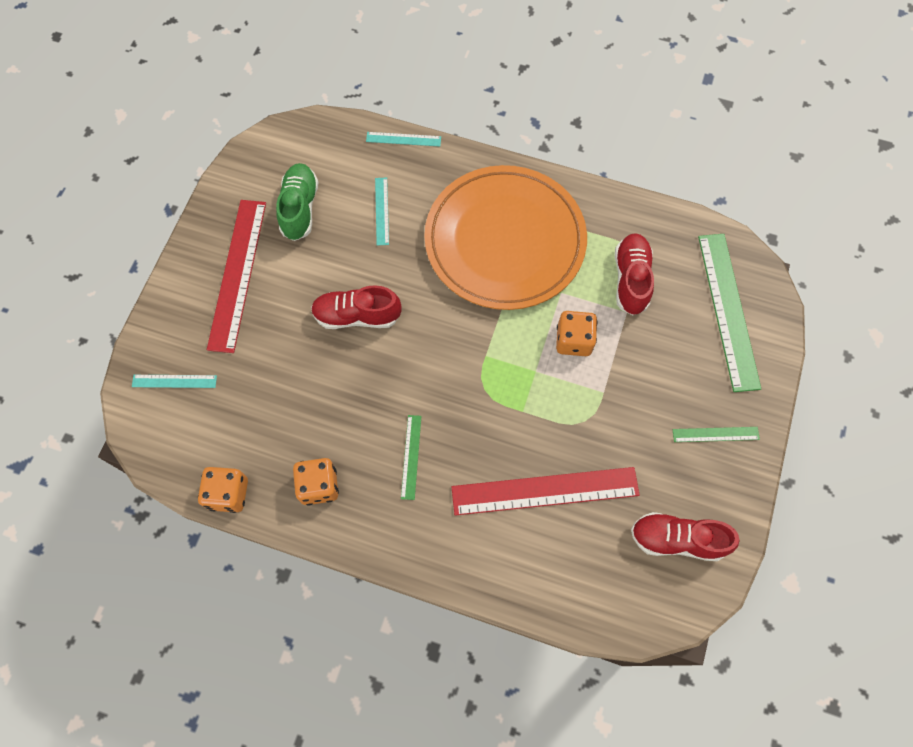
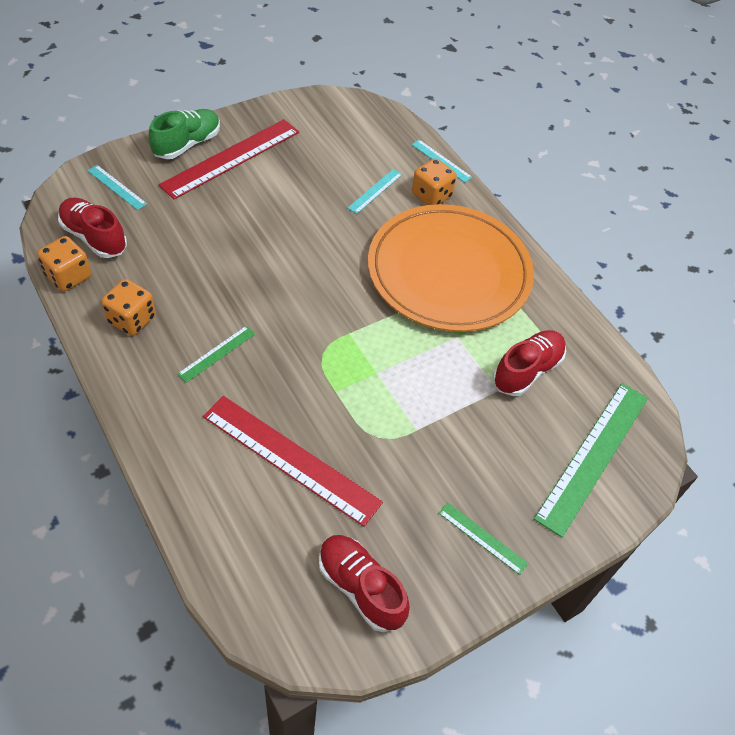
camera: 35 degrees right, 15 degrees down
(300, 208) = (318, 151): green shoe -> green shoe (187, 144)
(357, 316) = (283, 239): red shoe -> red shoe (94, 237)
(573, 340) = (431, 376): orange dice -> orange dice (431, 195)

